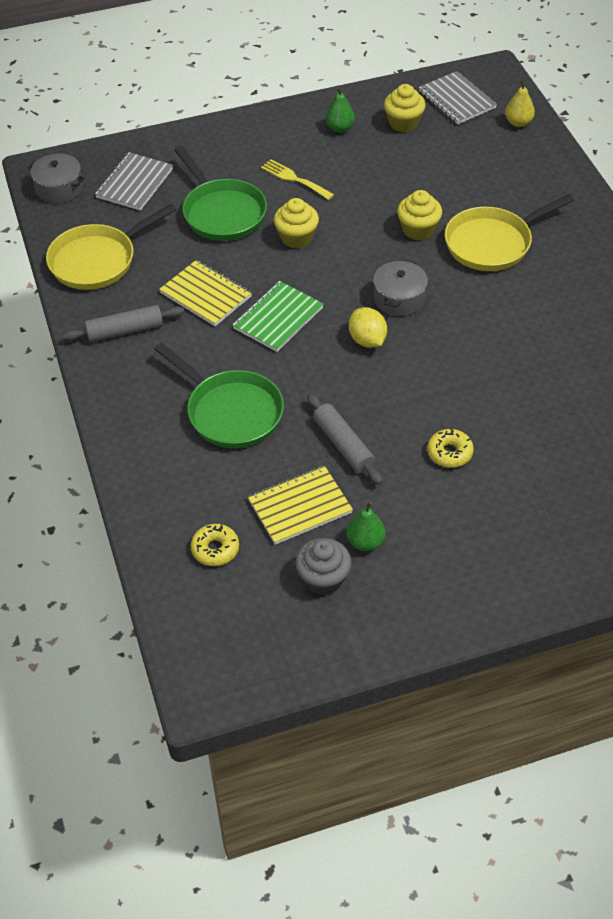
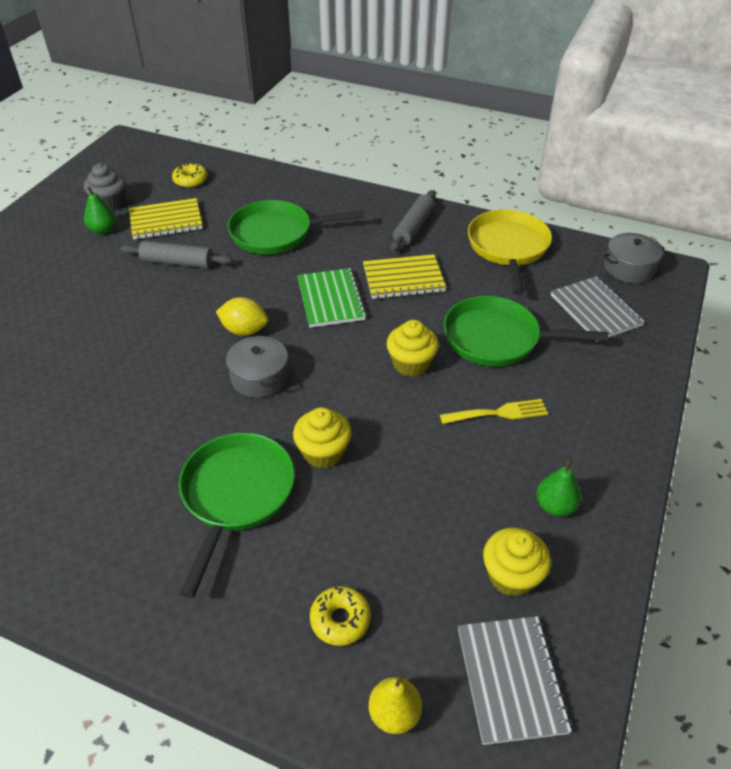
camera: 130 degrees right, 5 degrees down
(300, 506) = (166, 221): yellow notebook -> yellow notebook turned 60 degrees clockwise
(449, 453) = (94, 303): yellow donut -> yellow donut (340, 620)
(457, 100) = (511, 679): grey notebook -> grey notebook turned 75 degrees clockwise
(493, 243) = (236, 495): yellow pan -> green pan

